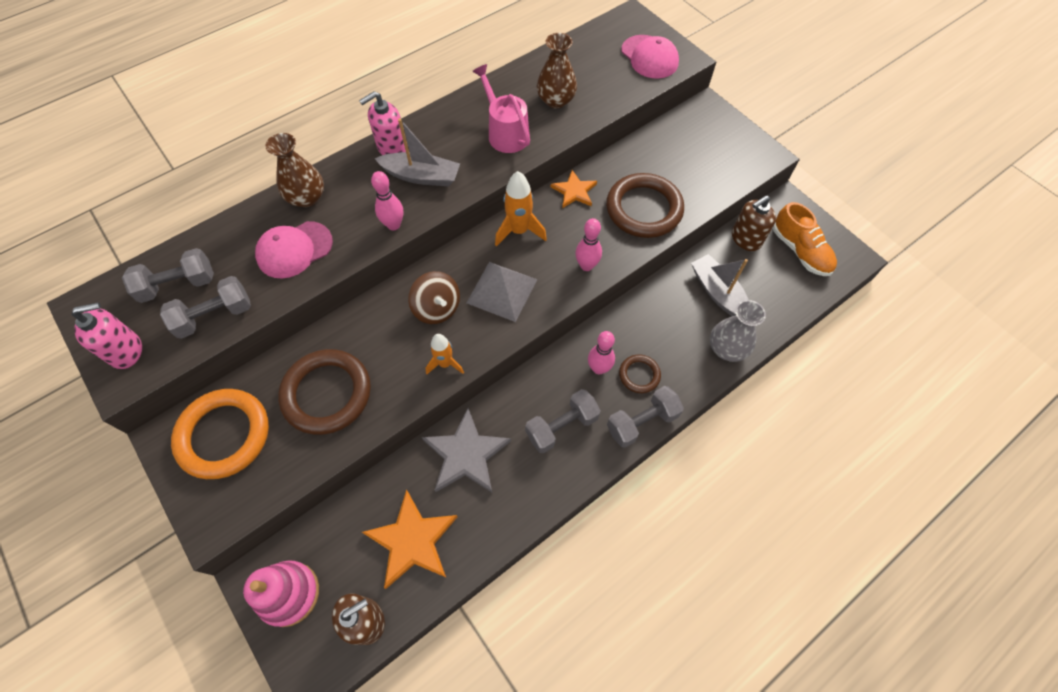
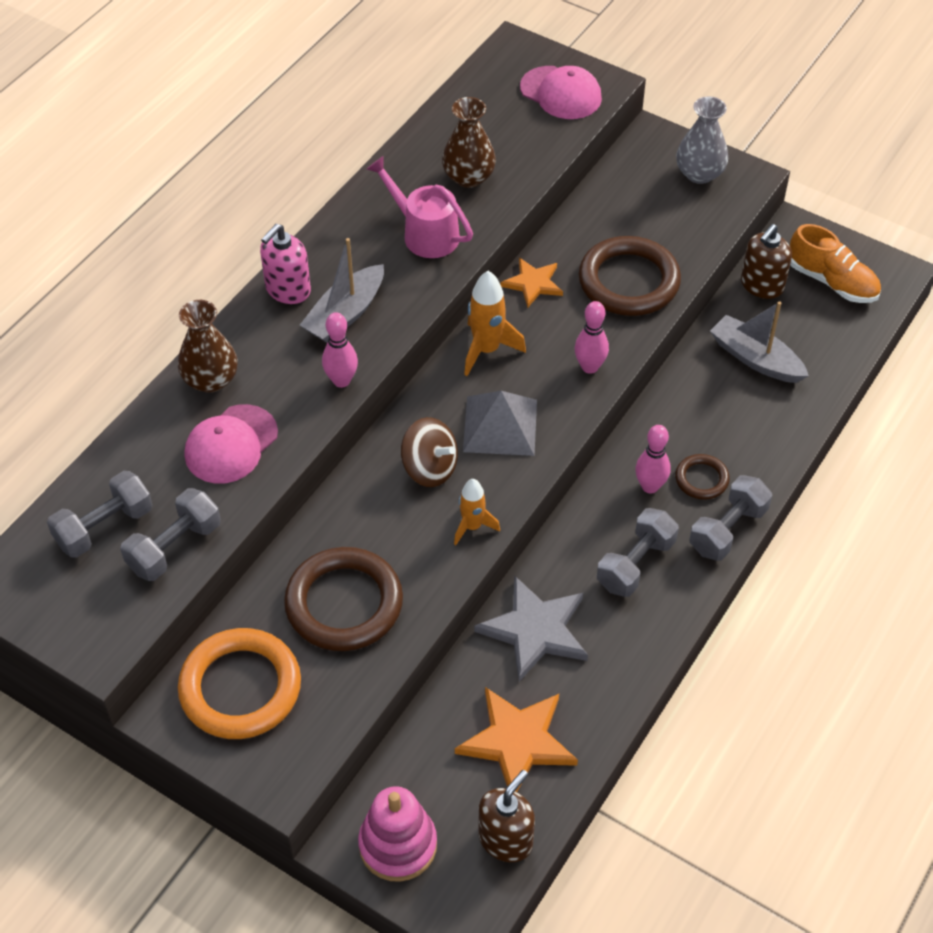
camera: 20 degrees left, 10 degrees down
(126, 351) = (84, 619): pink soap dispenser -> none
(421, 176) = (345, 314): grey boat -> grey boat turned 135 degrees clockwise
(727, 348) = (791, 418): grey vase -> grey vase (699, 173)

